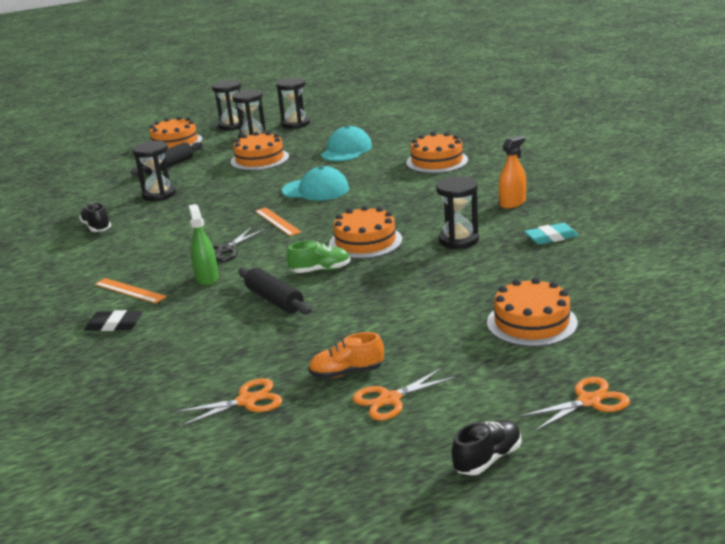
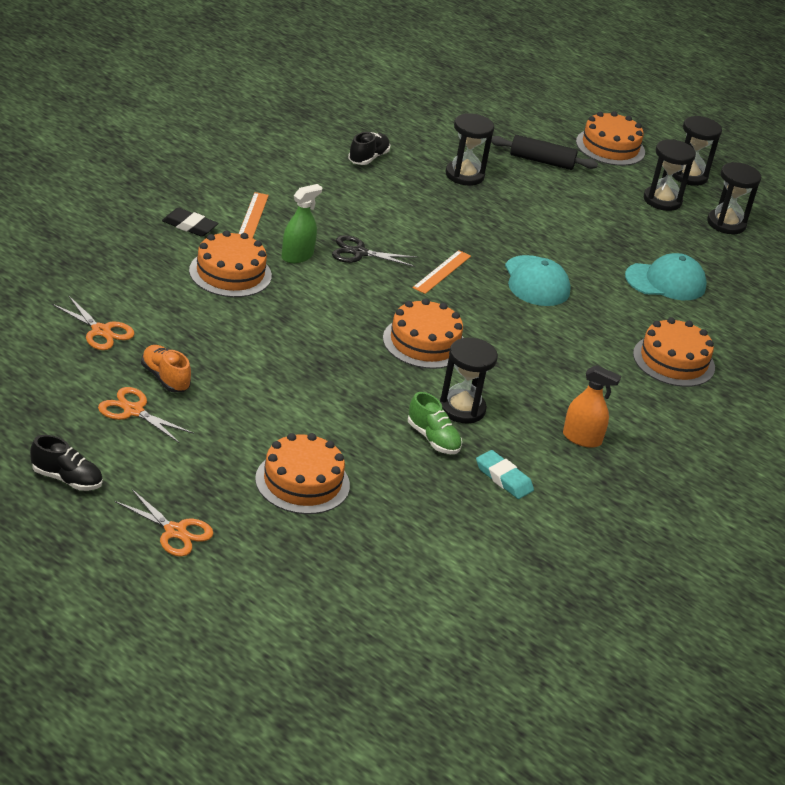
camera: 55 degrees right, 10 degrees up
(114, 325) = (189, 226): black eraser -> black eraser turned 45 degrees counterclockwise
(260, 159) = (598, 221): orange cake -> orange cake (230, 273)
(274, 300) = (274, 308): black rolling pin -> none
(320, 270) = (347, 324): green shoe -> green shoe (433, 439)

